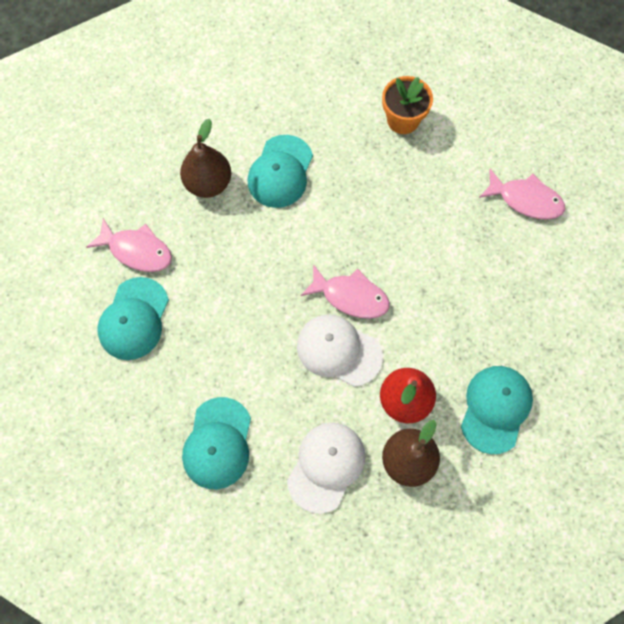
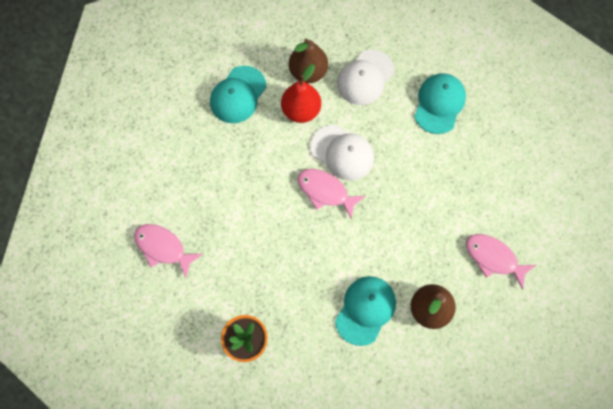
camera: 170 degrees left, 0 degrees up
(134, 319) = (497, 202): turquoise cap -> none

